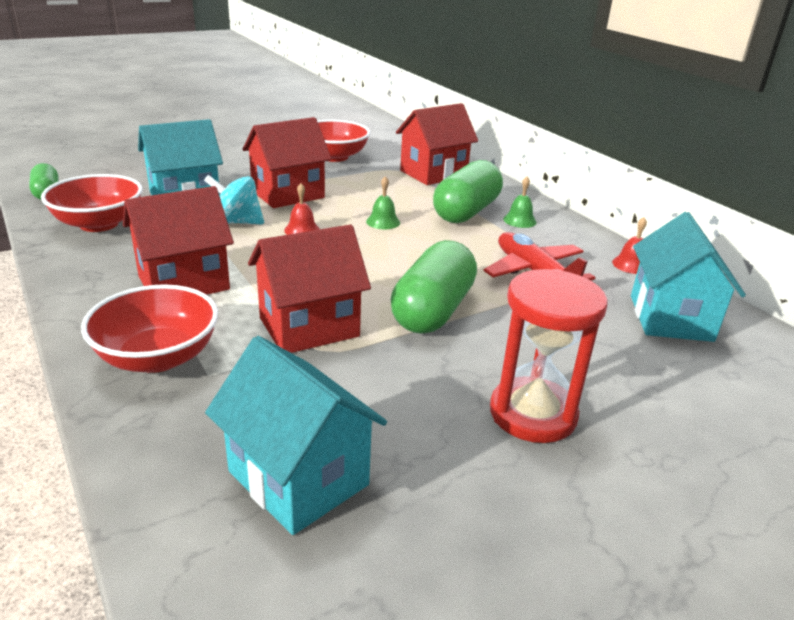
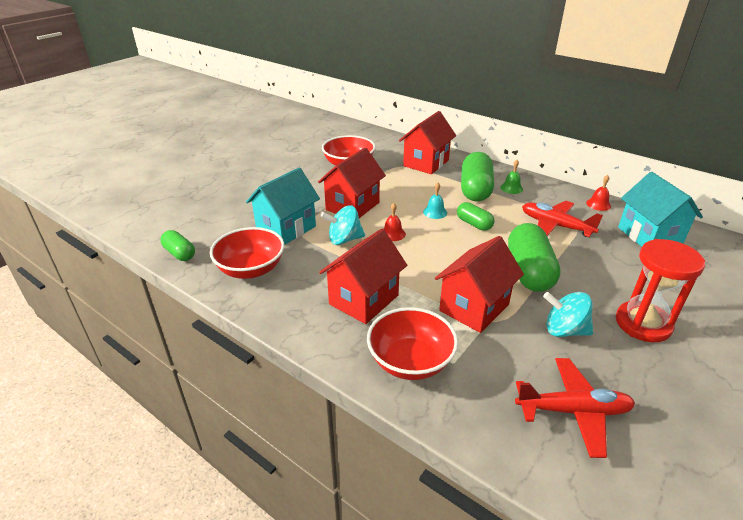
camera: 20 degrees left, 5 degrees up
(298, 478) = (573, 411): turquoise house -> red plane
(383, 222) = (435, 212): green bell -> turquoise bell
(402, 386) = (564, 330): none -> turquoise spinning top
(419, 244) = (474, 224): none -> green capsule

